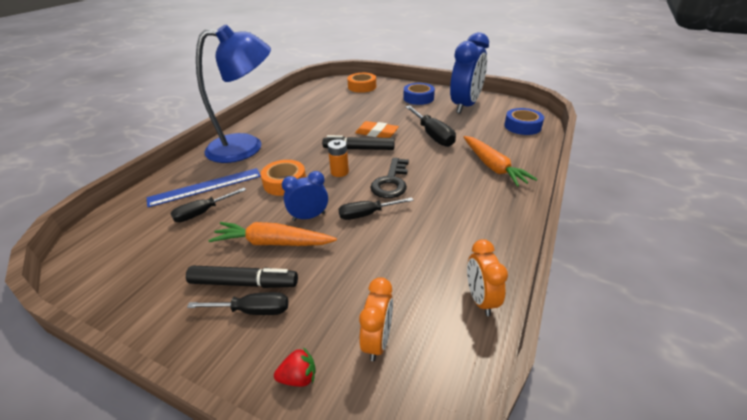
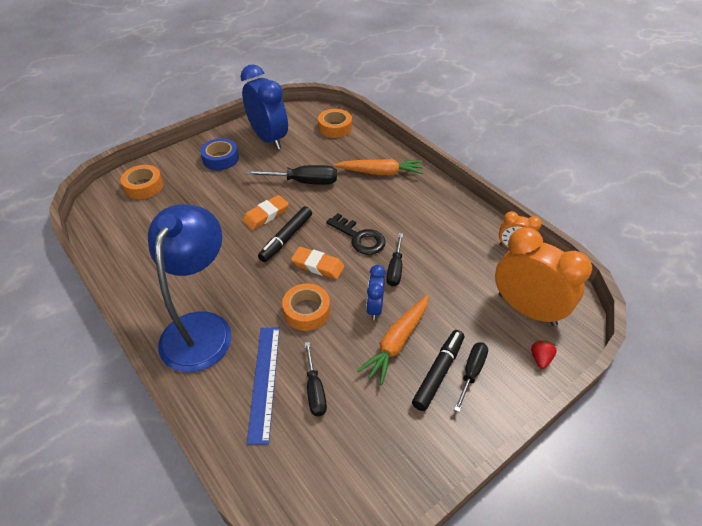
camera: 65 degrees left, 10 degrees up
(339, 172) = (318, 265): orange battery -> orange eraser
(377, 341) = (526, 309): orange clock -> orange clock, size x1.96
(522, 126) = (335, 127): blue tape -> orange tape

